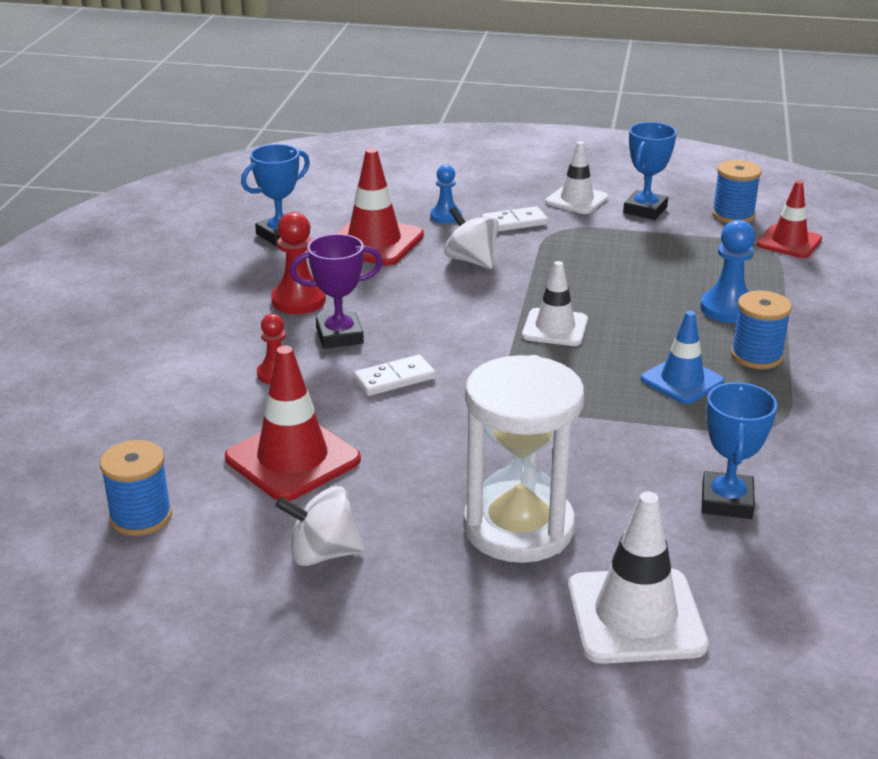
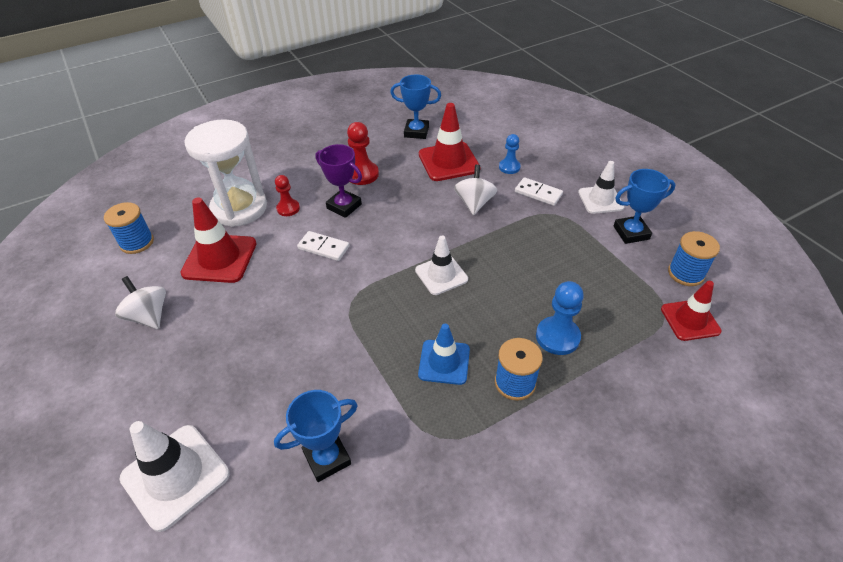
camera: 50 degrees right, 15 degrees up
(518, 527) = (225, 375): white hourglass -> white hourglass (239, 208)

